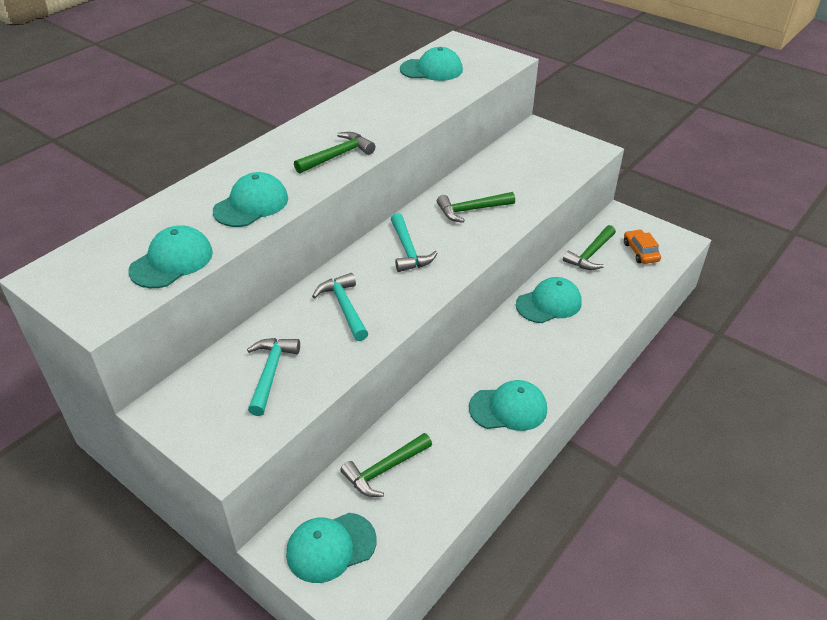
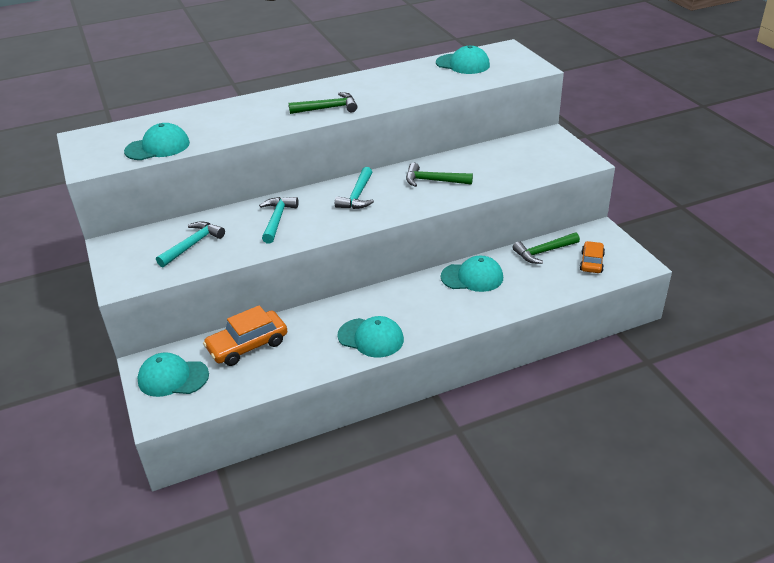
camera: 30 degrees right, 5 degrees down
(251, 204) = (239, 126): turquoise cap -> none
(384, 470) = (247, 345): green hammer -> orange car

